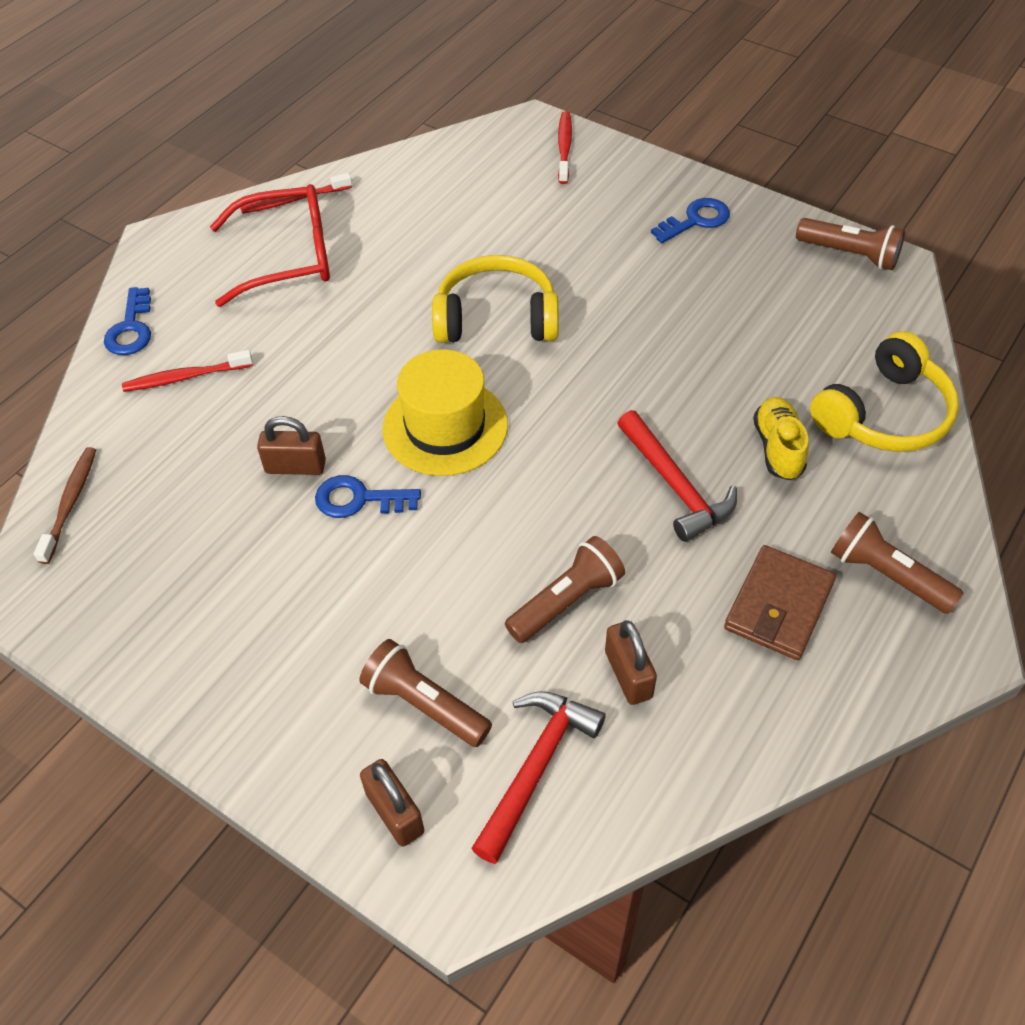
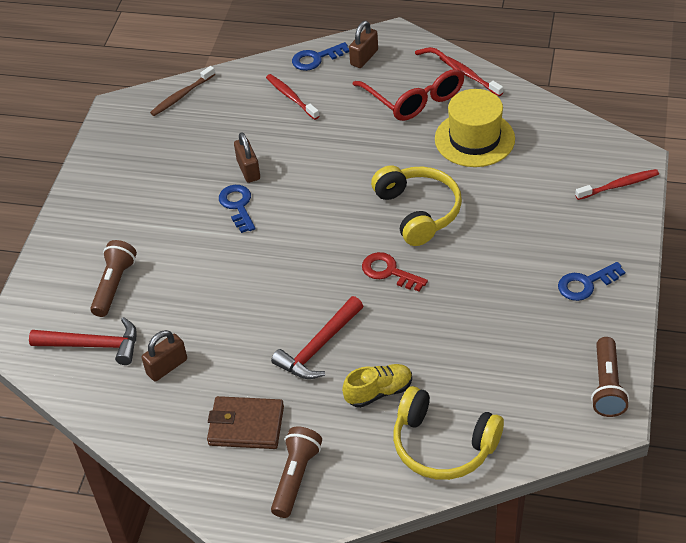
camera: 70 degrees right, 5 degrees down
(70, 503) = (182, 96): brown toothbrush -> brown toothbrush turned 150 degrees clockwise
(395, 812) = (47, 298): brown padlock -> brown padlock (364, 57)
(445, 427) = (311, 221): yellow hat -> yellow hat (474, 139)
(566, 601) = (206, 322): brown flashlight -> none
(582, 377) = (389, 272): none -> red key
(696, 220) = (586, 284): blue key -> blue key turned 120 degrees clockwise

